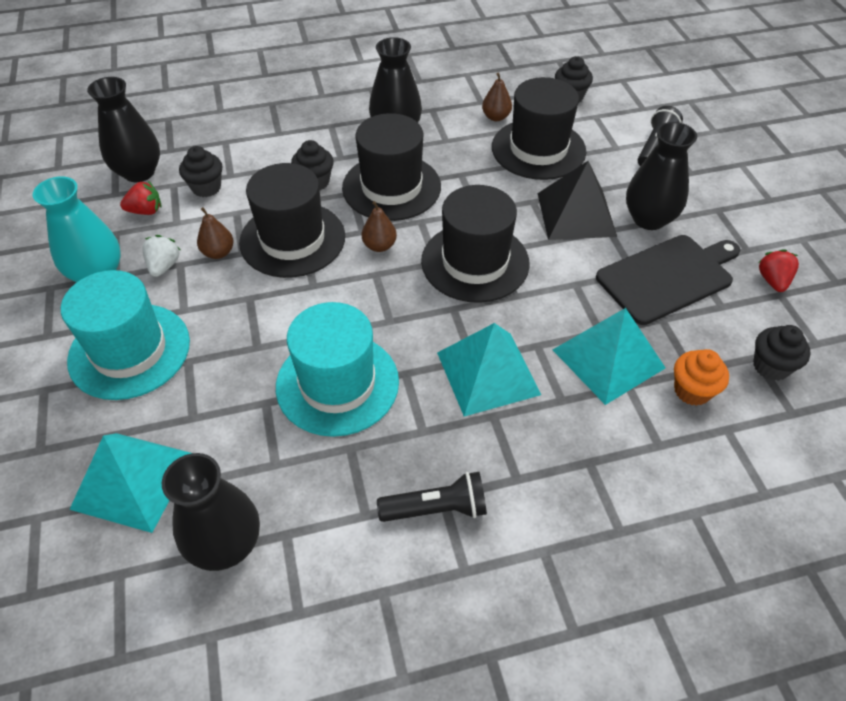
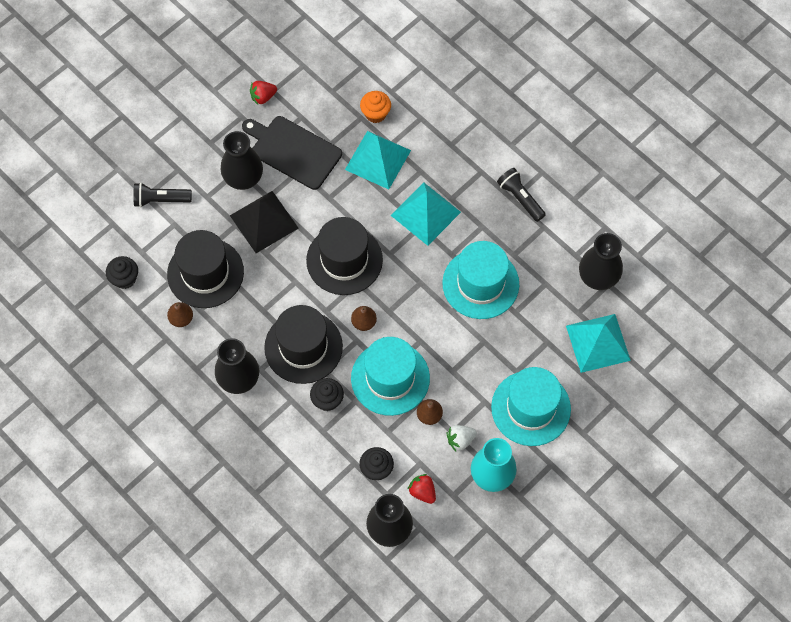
camera: 120 degrees left, 15 degrees up
(292, 239) = (390, 378): black hat -> turquoise hat
(771, 366) = (335, 82): black cupcake -> none

